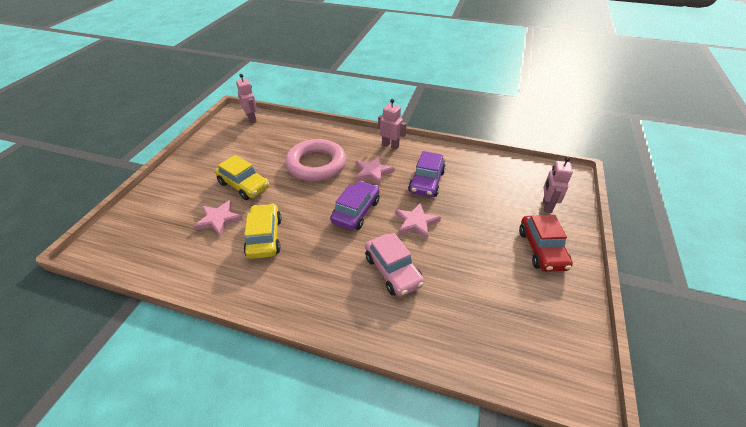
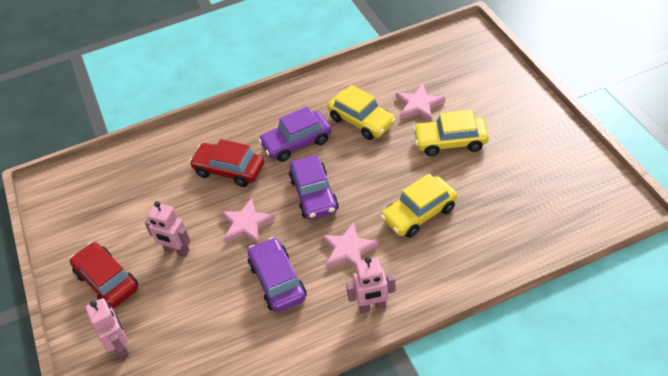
camera: 145 degrees right, 5 degrees up
(252, 119) = (592, 215): pink robot -> pink robot (176, 251)
(316, 164) = (419, 213): pink ring -> yellow car
(324, 255) = (296, 142): none -> purple car
(393, 271) = (229, 170): pink car -> red car

